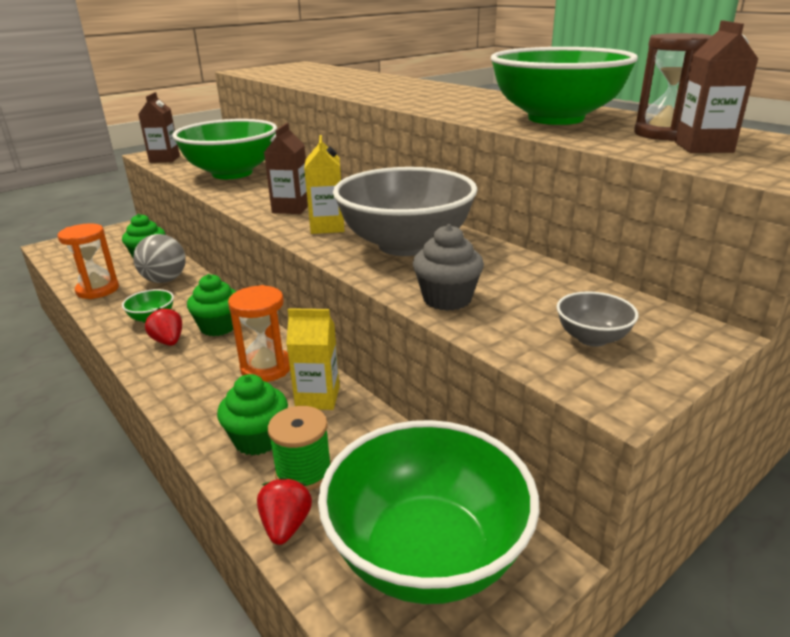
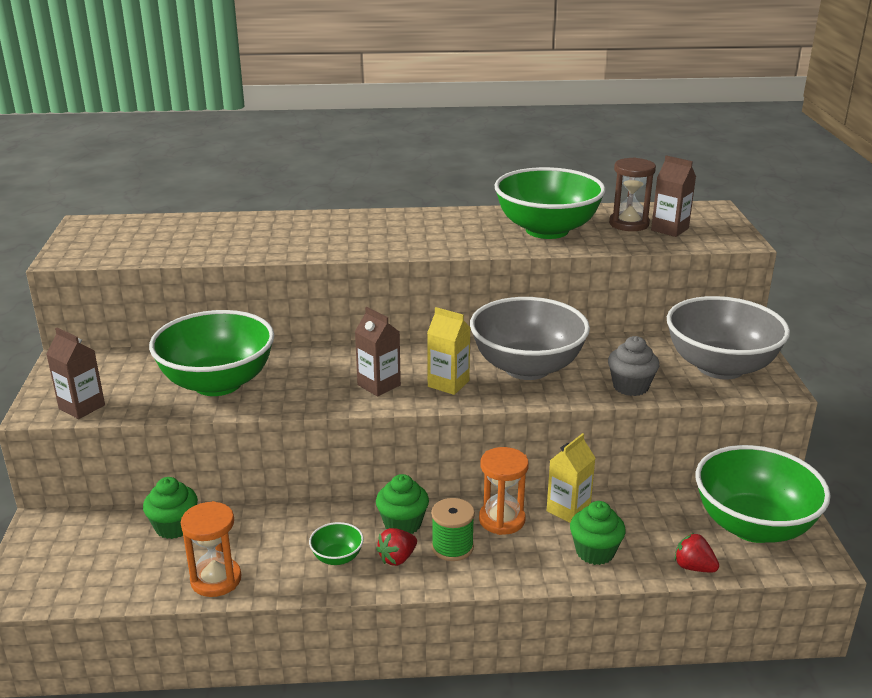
camera: 55 degrees left, 0 degrees up
(165, 280) = (253, 530): grey ball -> none
(168, 341) = (397, 558): red strawberry -> red strawberry turned 45 degrees counterclockwise
(303, 472) = (648, 544): green spool -> green spool (452, 547)
(592, 338) = (720, 367): grey bowl -> grey bowl, size x2.44

